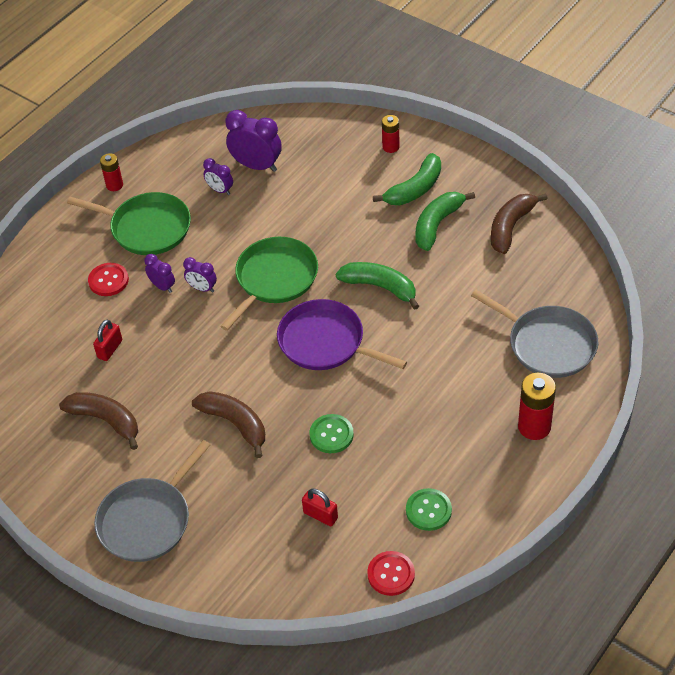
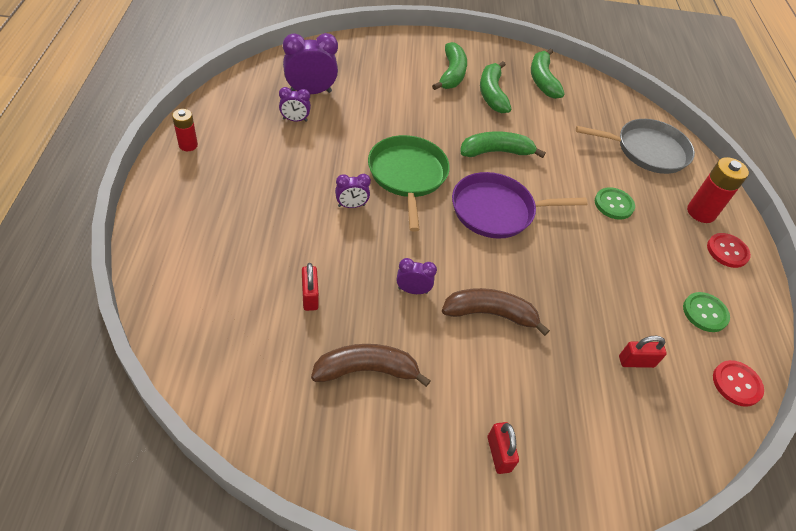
camera: 45 degrees left, 0 degrees up
(108, 280) = (253, 232): red button -> red button (727, 251)
(147, 228) = (252, 172): green pan -> none
(148, 520) = (498, 454): grey pan -> red padlock
(162, 286) = (312, 217): purple clock -> purple clock (412, 290)
(331, 435) = (575, 285): green button -> green button (613, 204)
(391, 147) = (405, 50): red battery -> none
(510, 227) = (542, 80): brown banana -> green banana

